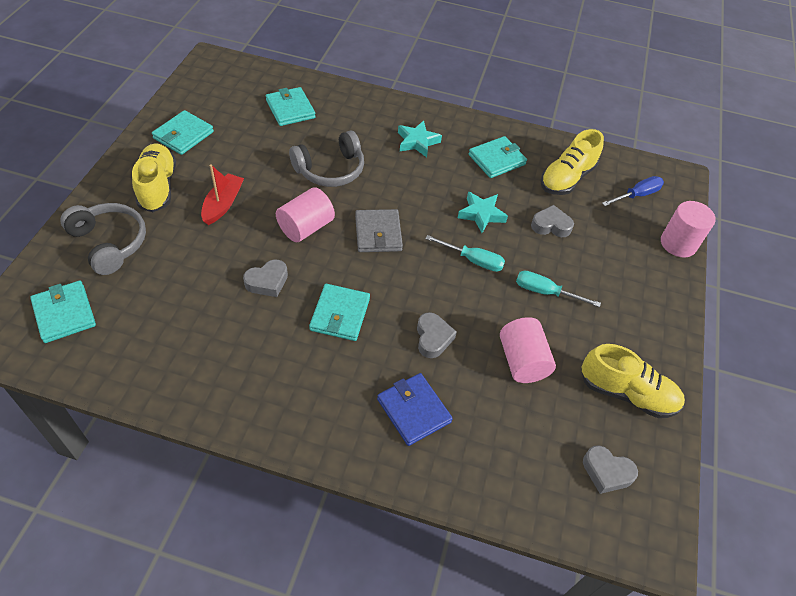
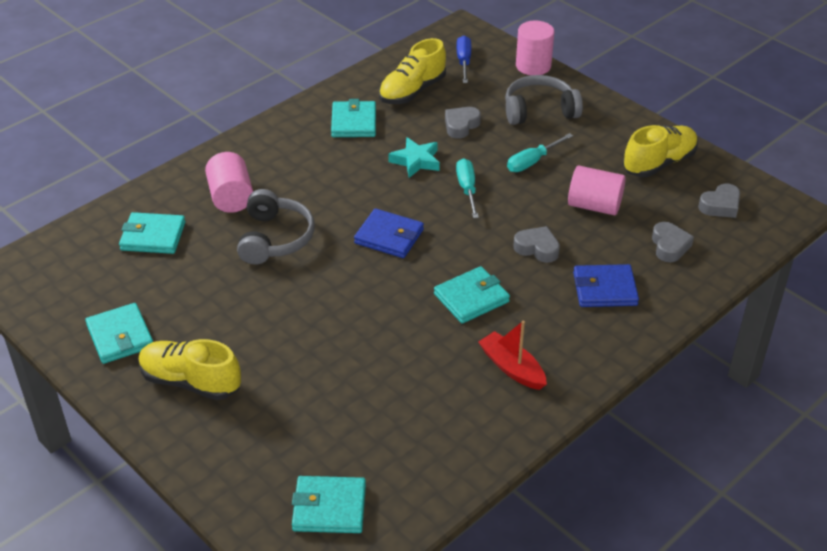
camera: 55 degrees left, 10 degrees down
(109, 243) = (249, 445): grey headphones -> grey headphones (539, 110)
(223, 204) = (261, 335): red boat -> red boat (512, 368)
(267, 282) = (396, 335): grey heart -> grey heart (669, 246)
(306, 227) = (343, 284): pink cylinder -> pink cylinder (231, 197)
(340, 314) = (471, 298): turquoise wallet -> turquoise wallet turned 75 degrees counterclockwise
(378, 233) = (389, 236): grey wallet -> blue wallet
(417, 142) = (285, 163): turquoise star -> none
(473, 260) = (467, 189): turquoise screwdriver -> turquoise screwdriver turned 60 degrees counterclockwise
(567, 178) = (412, 91): yellow shoe -> yellow shoe turned 60 degrees clockwise

